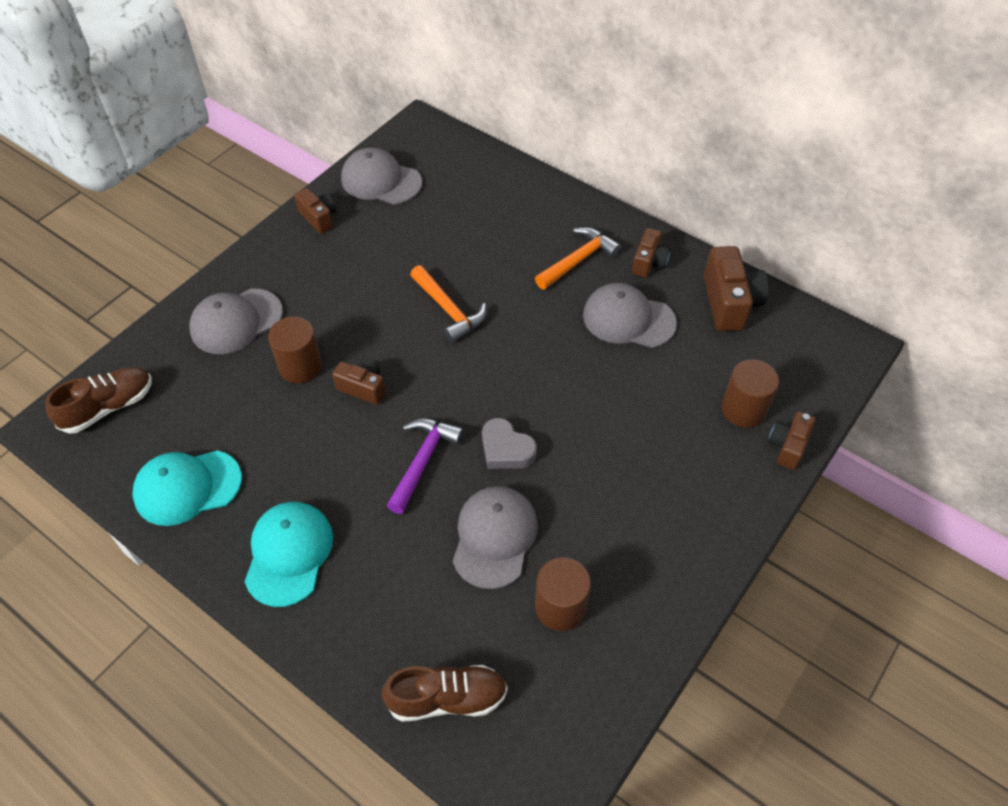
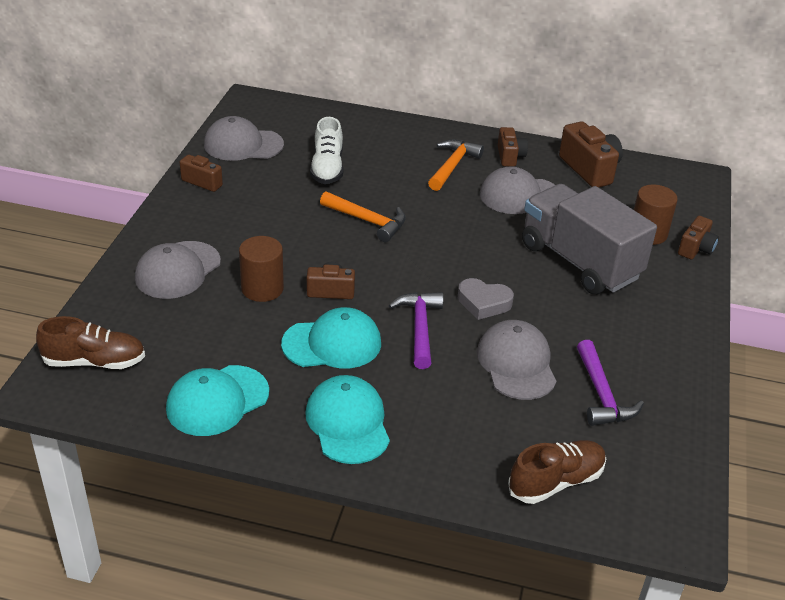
camera: 25 degrees left, 15 degrees down
(108, 407) = (94, 362): brown shoe -> brown shoe turned 60 degrees clockwise
(328, 453) = (332, 343): none -> turquoise cap
(447, 231) = (327, 168): none -> white shoe
(560, 607) = (601, 394): brown cylinder -> purple hammer
(641, 425) = (579, 261): none -> grey truck
(787, 446) = (696, 249): brown camera -> brown camera turned 150 degrees counterclockwise

